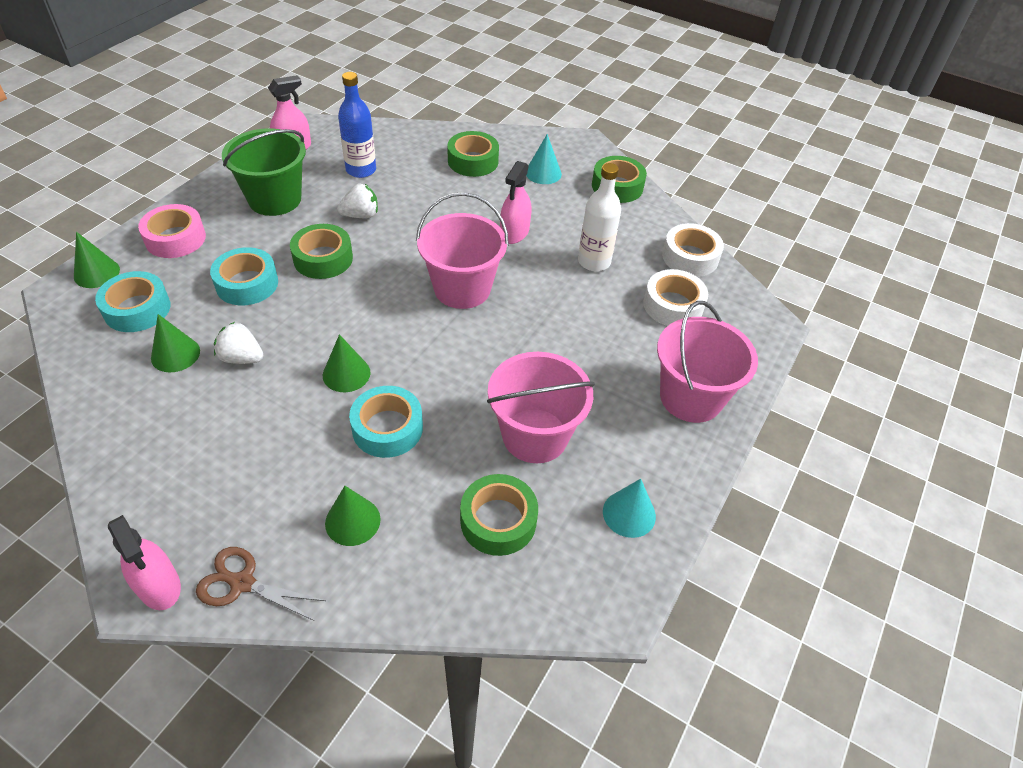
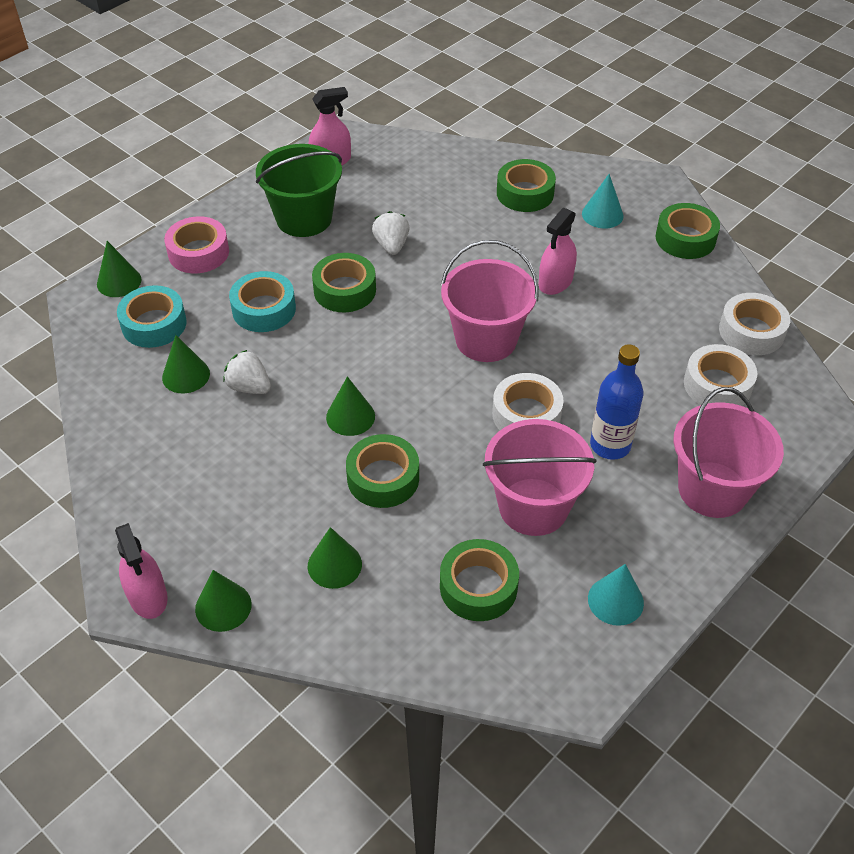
camera: 15 degrees right, 0 degrees up
(242, 583) = (223, 606): brown scissors -> green cone
(361, 170) = (399, 193): blue bottle -> blue bottle (610, 445)
(361, 215) = (391, 245): white strawberry -> white strawberry turned 90 degrees counterclockwise
(387, 428) = (383, 478): turquoise tape -> green tape
(512, 351) = (526, 414): none -> white tape
(594, 262) = (638, 325): white bottle -> none

